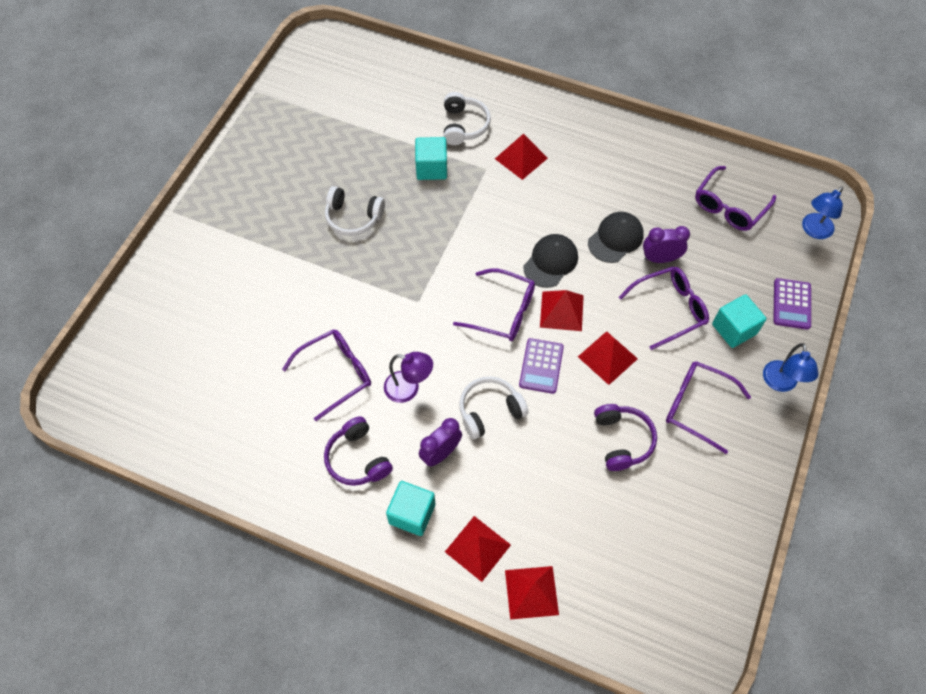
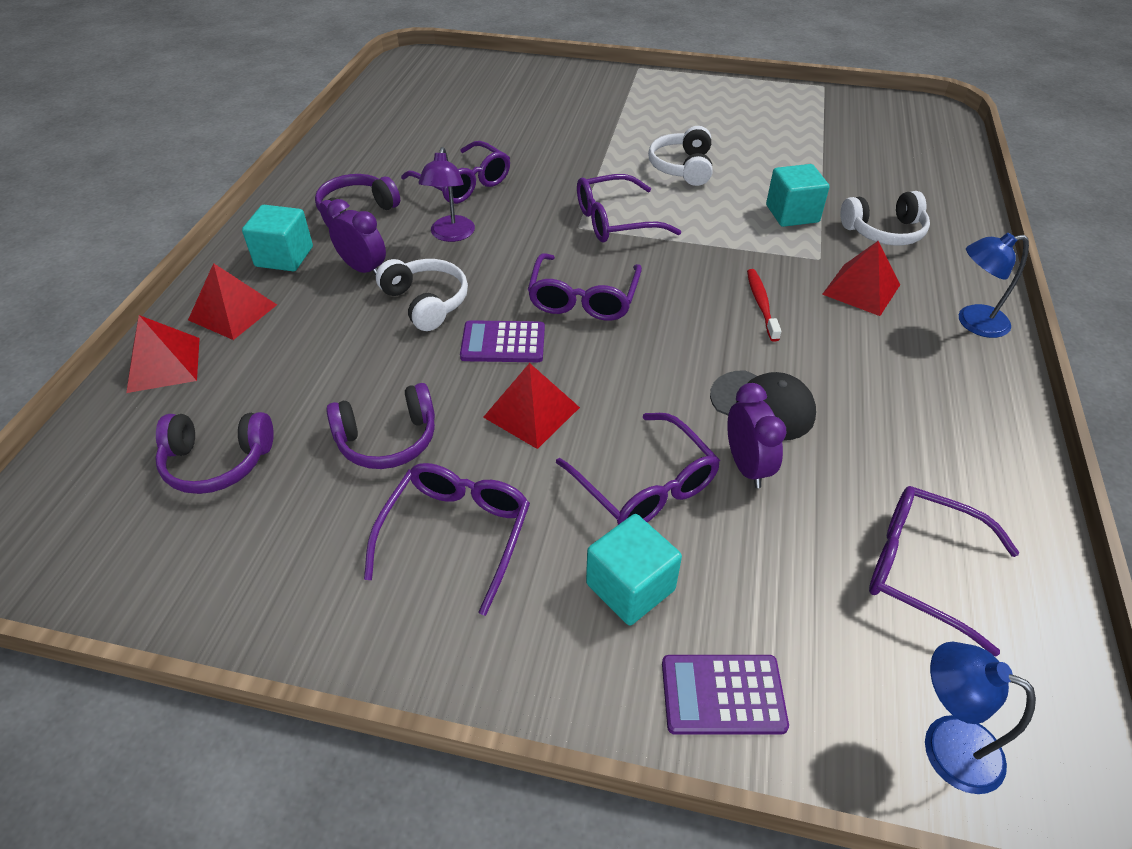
camera: 80 degrees right, 15 degrees down
(415, 276) = (615, 221): none -> purple glasses
(526, 214) = (761, 304): none -> red toothbrush
(550, 262) = (685, 336): black cap -> none
(561, 311) = (602, 355): red pyramid -> none
(631, 542) = (217, 462): none -> purple headphones
(780, 383) = (523, 674): blue lamp -> blue lamp (973, 322)

